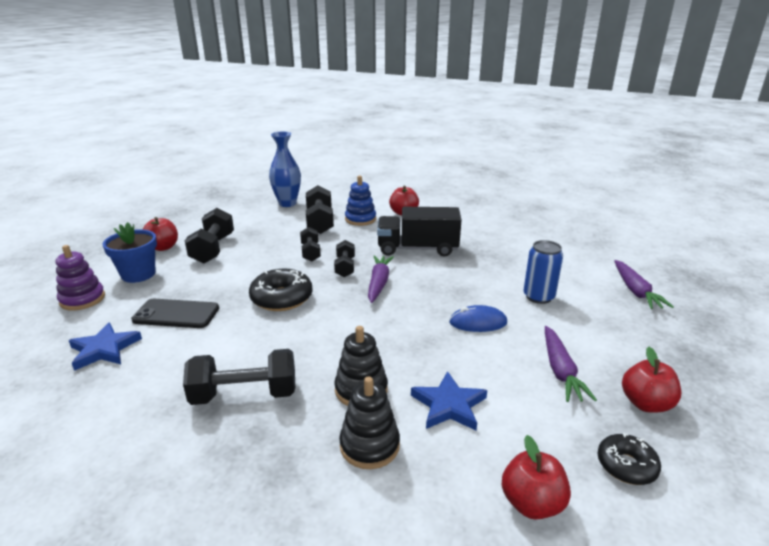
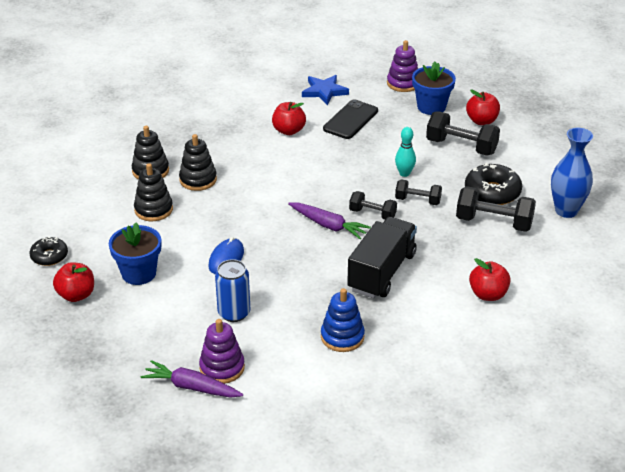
camera: 115 degrees right, 10 degrees up
(245, 395) = (232, 137): black dumbbell -> none
(271, 265) = (404, 173): none -> turquoise bowling pin
(282, 298) = (340, 169): black donut -> black donut (492, 192)
(360, 219) = (486, 254): blue stacking toy -> blue stacking toy (342, 337)
(449, 405) = (153, 209): blue star -> black stacking toy
(532, 503) = (65, 211): red apple -> red apple (289, 131)
(560, 370) = (139, 273): purple carrot -> blue flower pot
(599, 284) = (222, 368): none -> purple stacking toy

